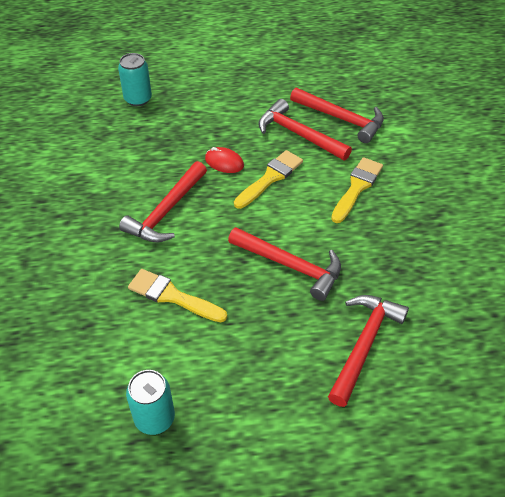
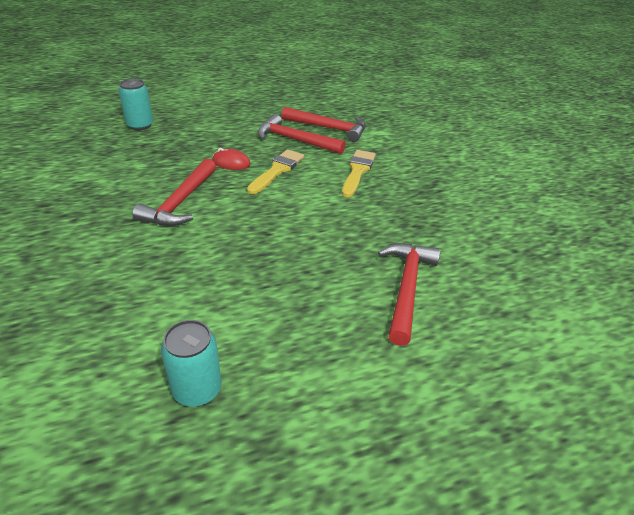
camera: 15 degrees left, 10 degrees down
(173, 296) = (199, 270): yellow brush -> none
(290, 265) = (314, 232): red hammer -> none

